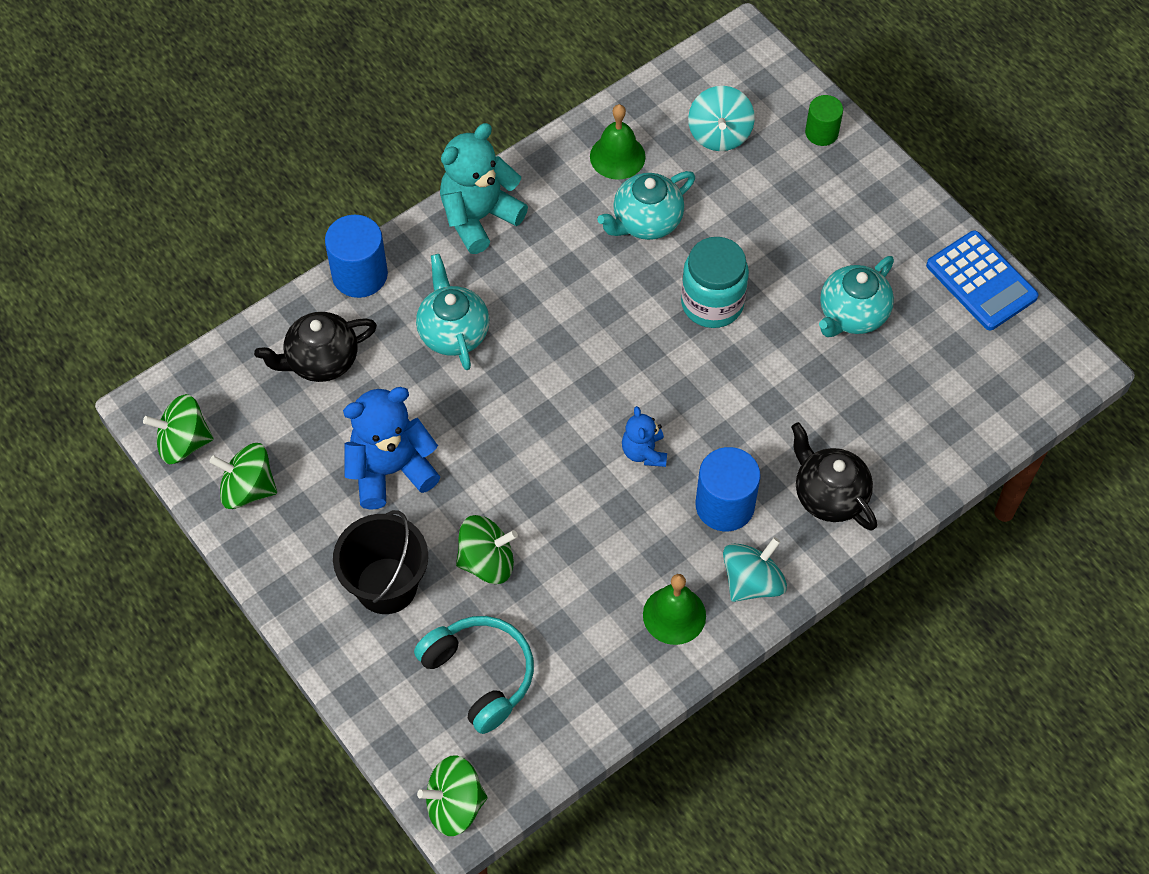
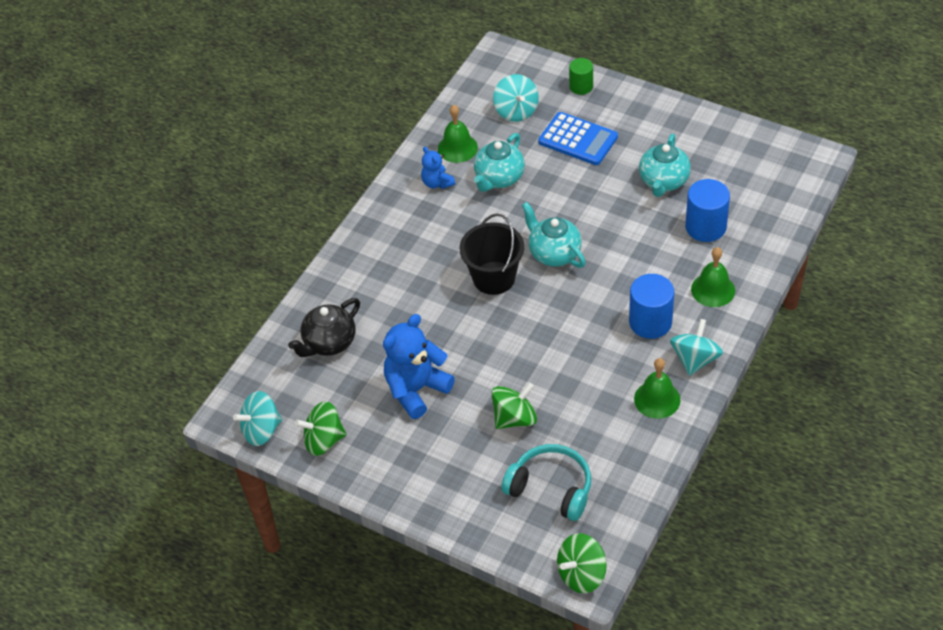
camera: 20 degrees left, 10 degrees down
(183, 442) = (261, 430): green spinning top -> turquoise spinning top
(360, 275) = (325, 281): blue cylinder -> blue cylinder (705, 227)
(386, 585) = (455, 460): black bucket -> black bucket (494, 278)
(453, 332) = (410, 291): turquoise teapot -> turquoise teapot (554, 253)
(479, 217) = (386, 217): turquoise teddy bear -> none
(644, 452) = (579, 312): blue teddy bear -> blue teddy bear (437, 183)
(712, 303) = (570, 209): turquoise jar -> none
(829, 495) = (713, 290): black teapot -> green bell
(981, 281) = (732, 133): blue calculator -> blue calculator (578, 139)

